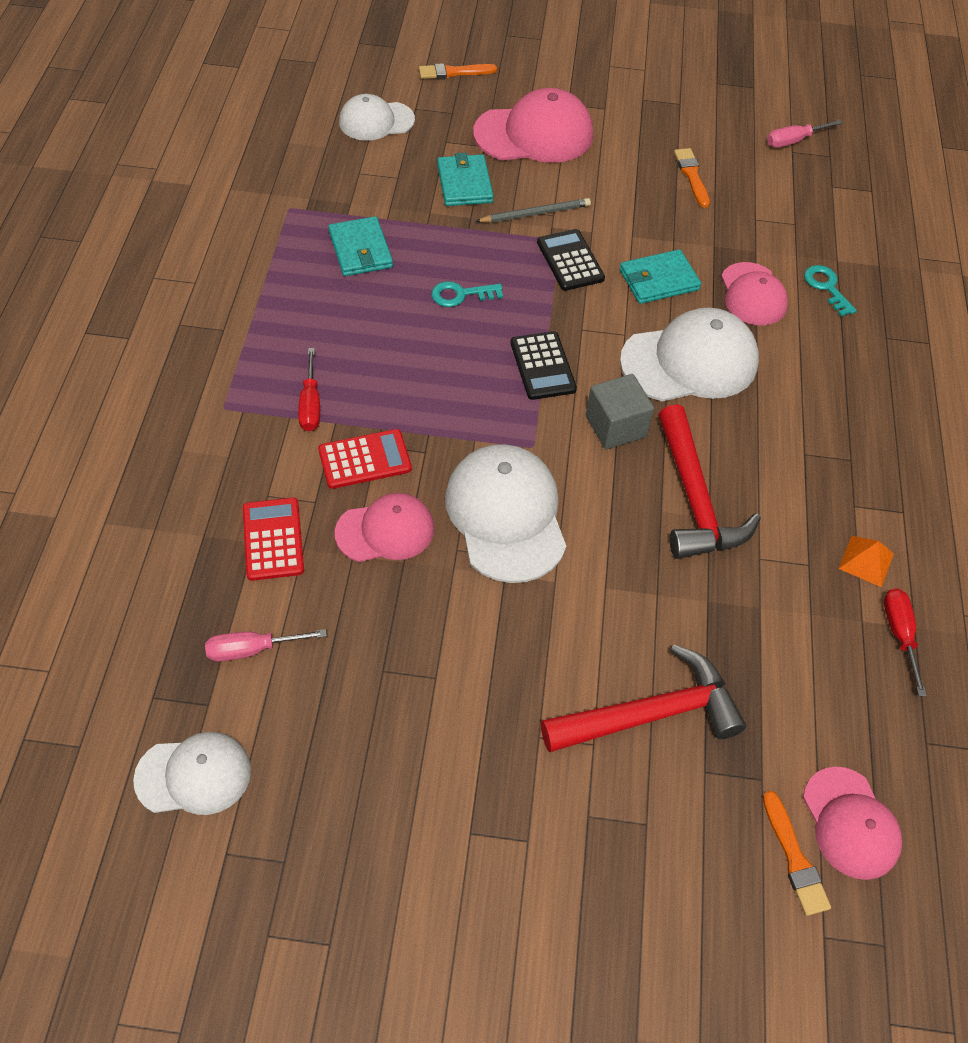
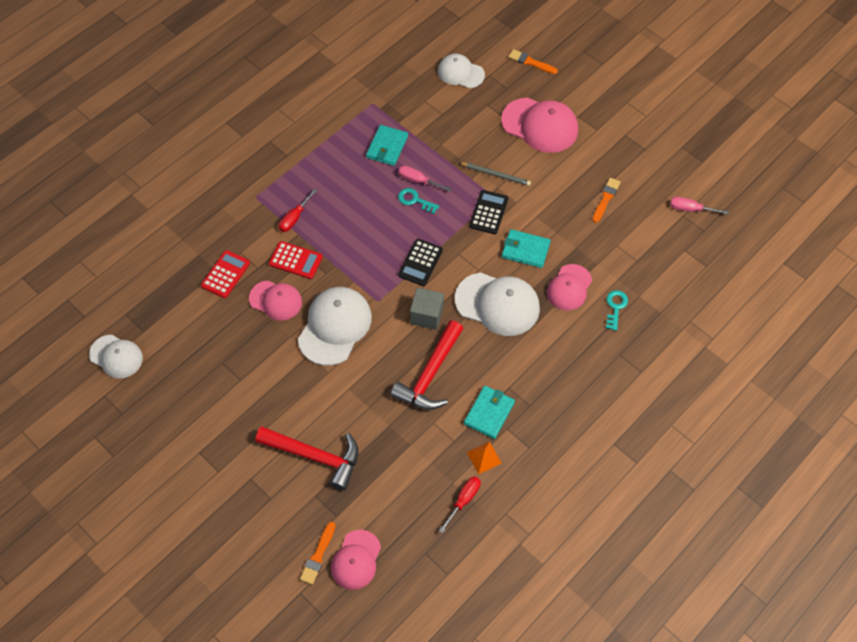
camera: 40 degrees right, 5 degrees up
(253, 649) = (178, 319): pink screwdriver -> pink screwdriver (418, 181)
(464, 183) = (474, 136): turquoise wallet -> turquoise wallet (489, 413)

